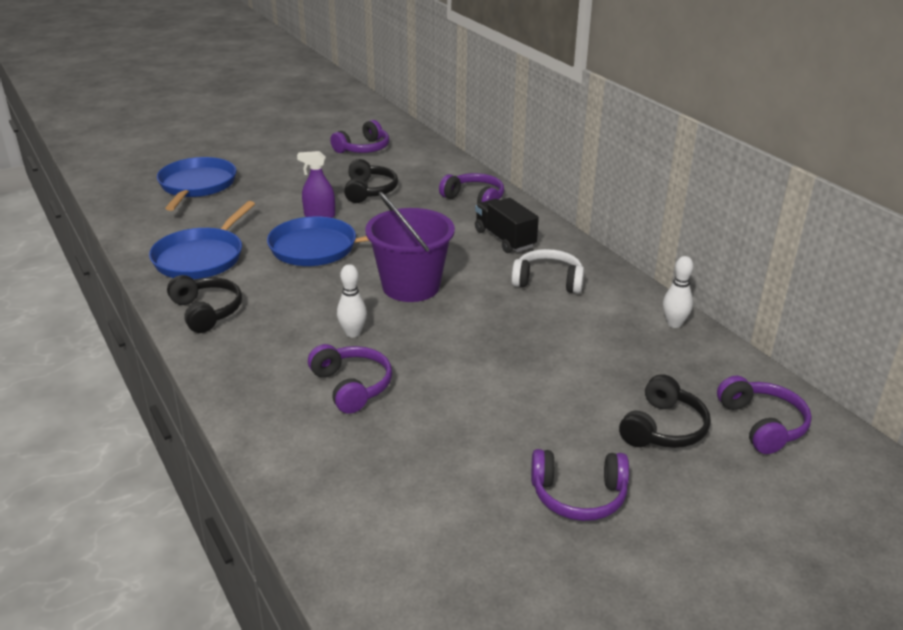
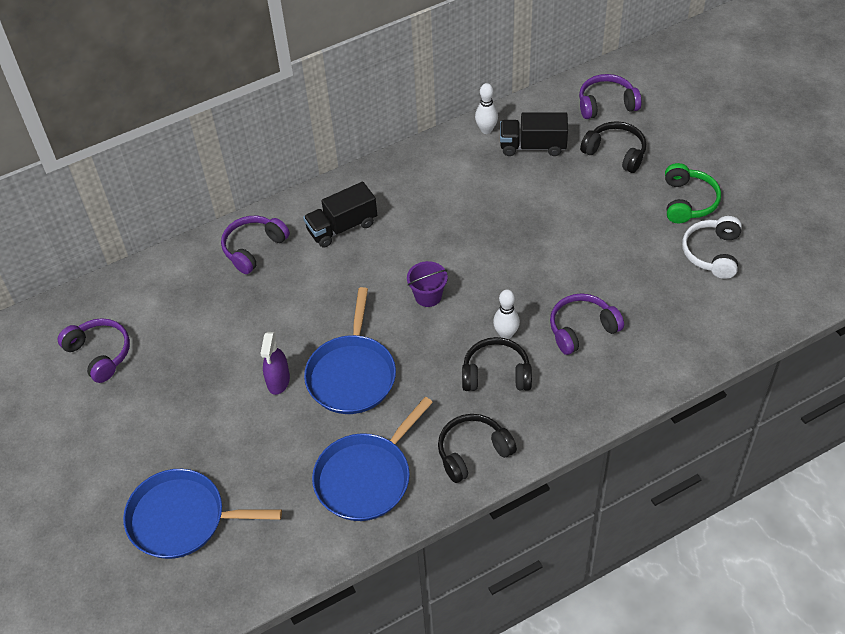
camera: 85 degrees left, 20 degrees up
(201, 257) = (366, 477): blue pan -> blue pan turned 105 degrees clockwise
(369, 191) = (221, 340): black headphones -> black headphones (496, 374)
(411, 286) = (428, 296): purple bucket -> purple bucket, size x0.50
(548, 281) = (420, 200): white headphones -> white headphones (712, 253)
(578, 496) = (688, 201): purple headphones -> green headphones
(655, 358) = (533, 146): none -> black truck

